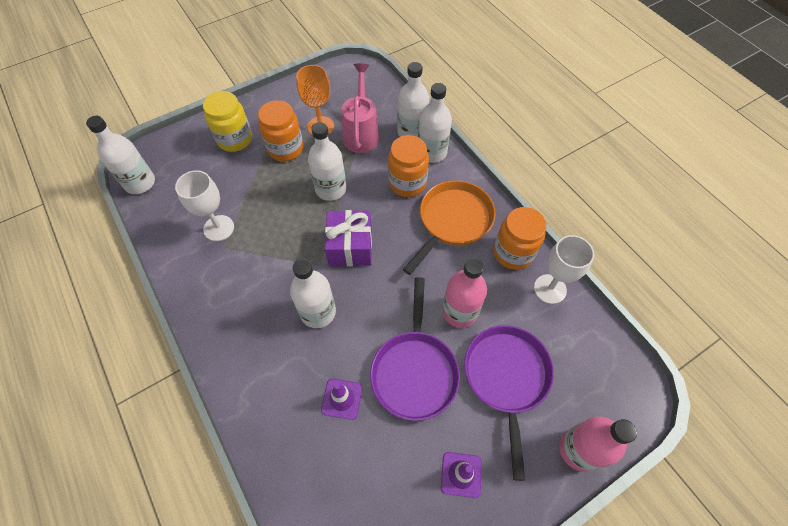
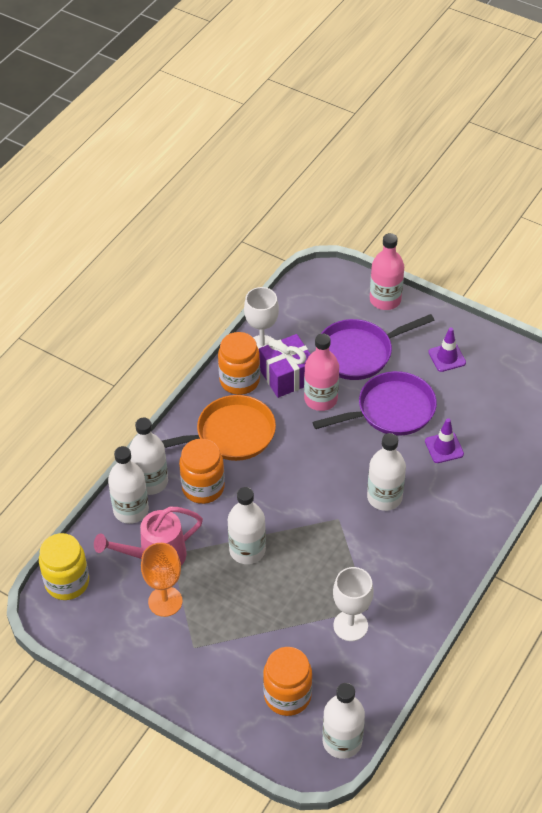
camera: 115 degrees left, 10 degrees down
(235, 139) = (229, 680): yellow jar -> yellow jar (67, 582)
(285, 149) = (216, 620): orange jar -> orange jar (287, 696)
(350, 247) = (305, 502): purple gift -> purple gift (287, 376)
(452, 221) = (230, 435): orange pan -> orange pan turned 150 degrees clockwise

